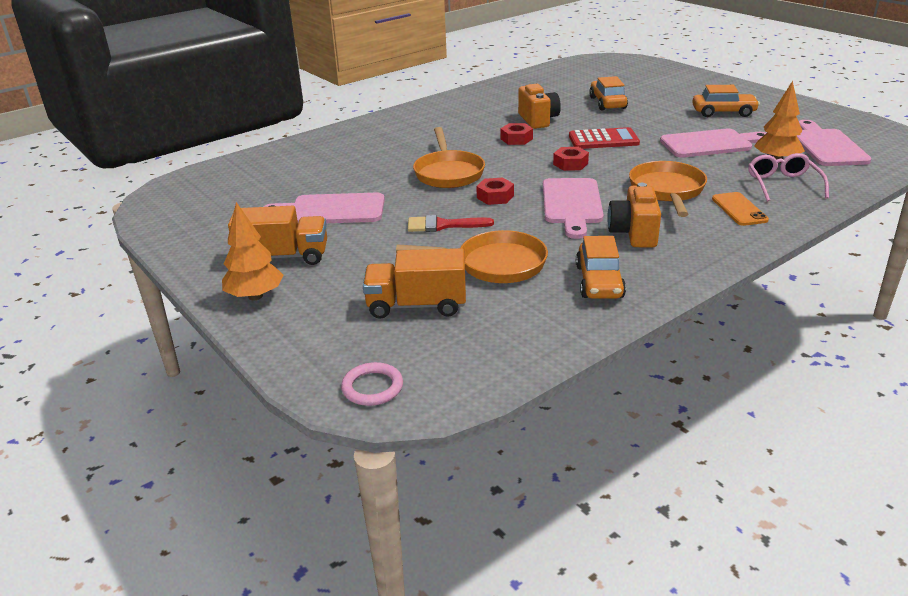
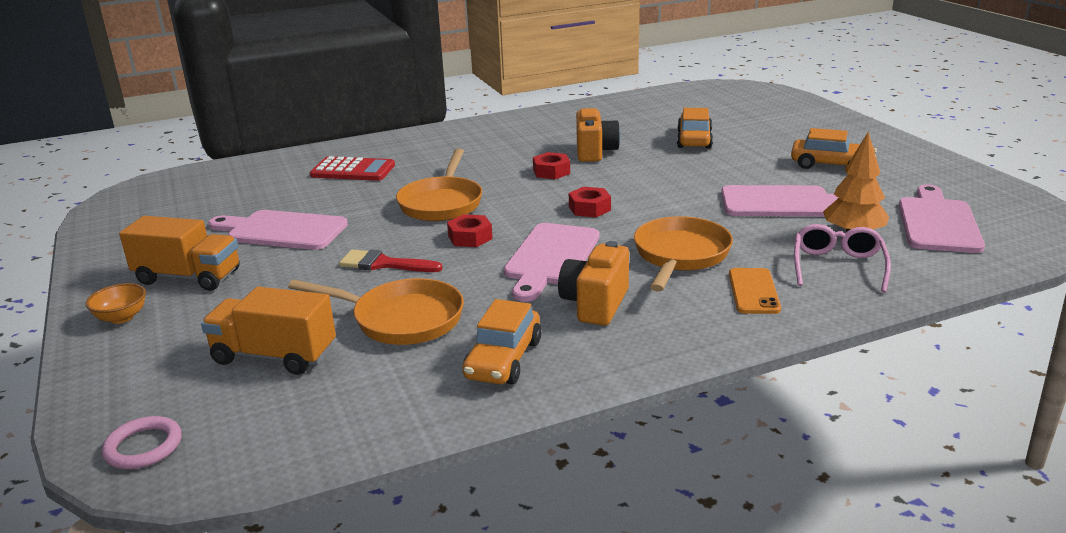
camera: 15 degrees right, 5 degrees down
(255, 296) = (121, 318): orange tree -> orange bowl
(603, 140) = (653, 183): red calculator -> red calculator (353, 170)

